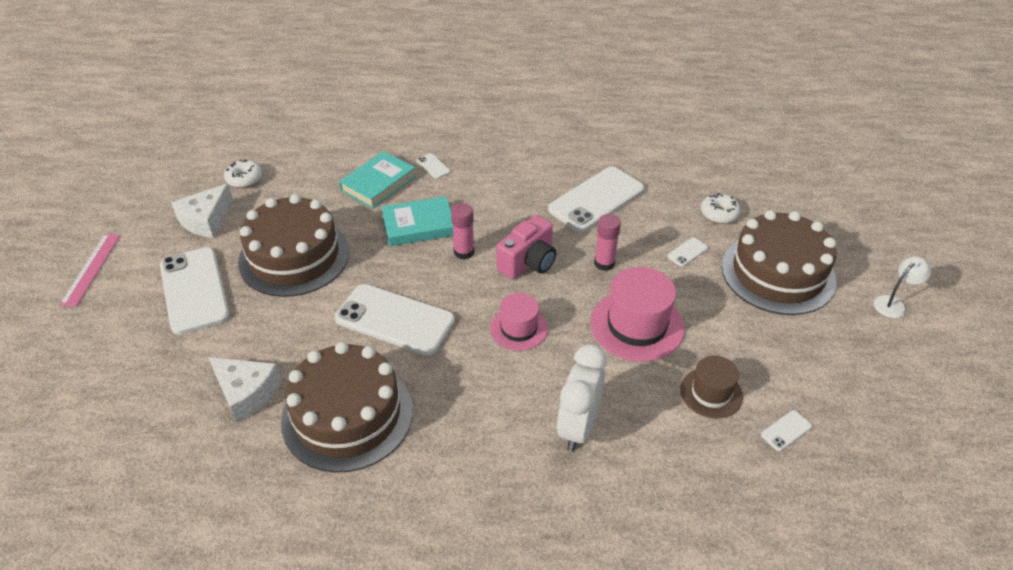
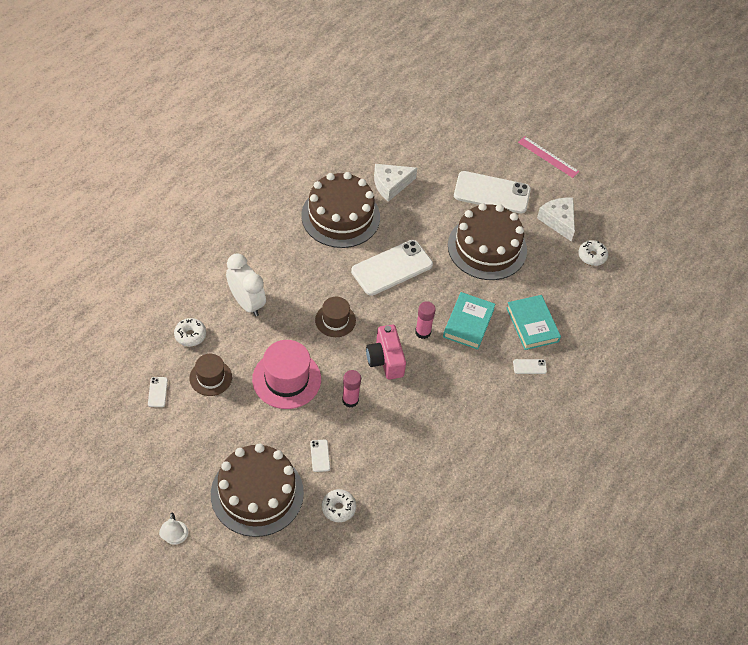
camera: 120 degrees right, 10 degrees up
(518, 328) = (335, 320): pink hat -> brown hat
(596, 199) = (415, 441): white phone -> none
(682, 453) = (190, 335): none -> white donut

